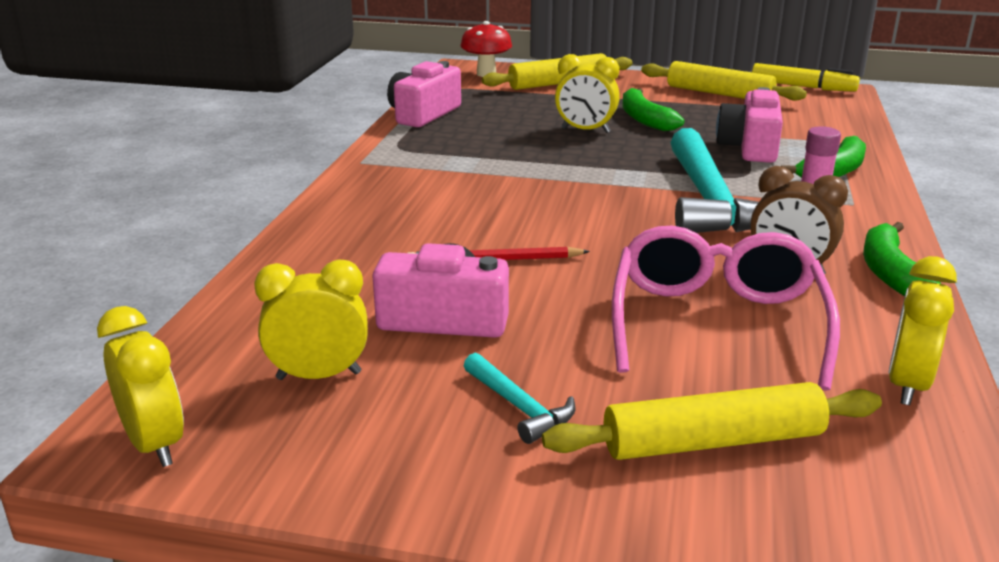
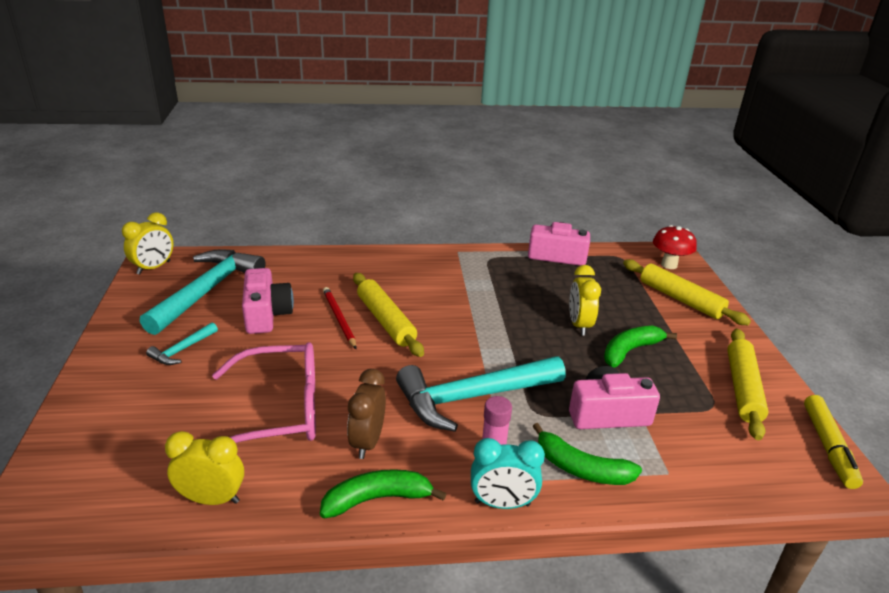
camera: 70 degrees right, 5 degrees up
(319, 376) = (207, 291): yellow clock -> turquoise hammer
(713, 442) = (150, 416): yellow rolling pin -> yellow rolling pin (385, 321)
(888, 212) = (502, 503): none -> turquoise clock

